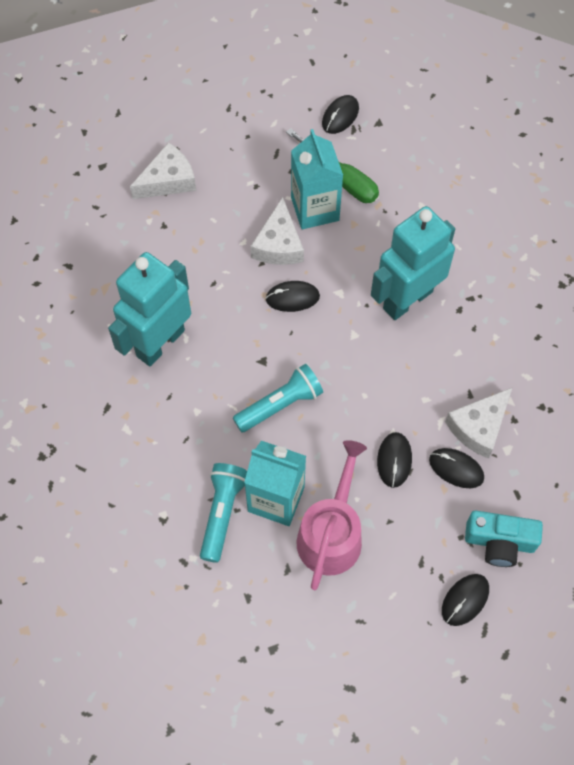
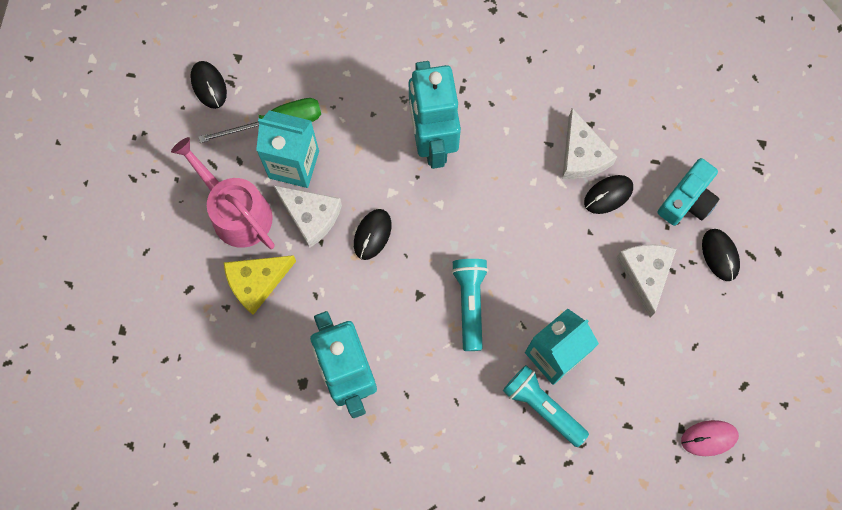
camera: 60 degrees left, 10 degrees up
(168, 180) = (179, 277): white cheese -> white cheese (645, 274)
(198, 235) = (257, 282): none -> yellow cheese
(279, 679) = (709, 438): none -> pink mouse
(331, 534) = (609, 327): pink watering can -> pink watering can (236, 212)
(394, 460) = (573, 239): black mouse -> none

